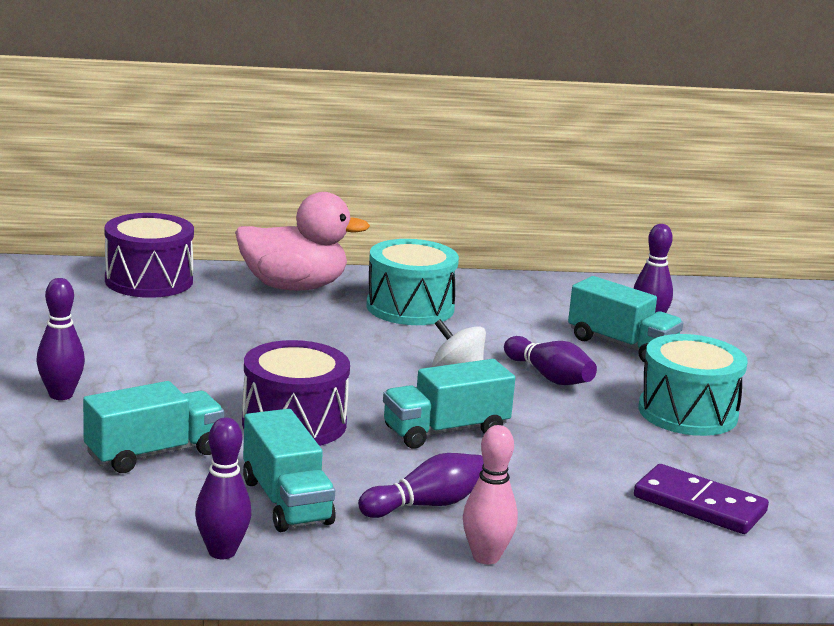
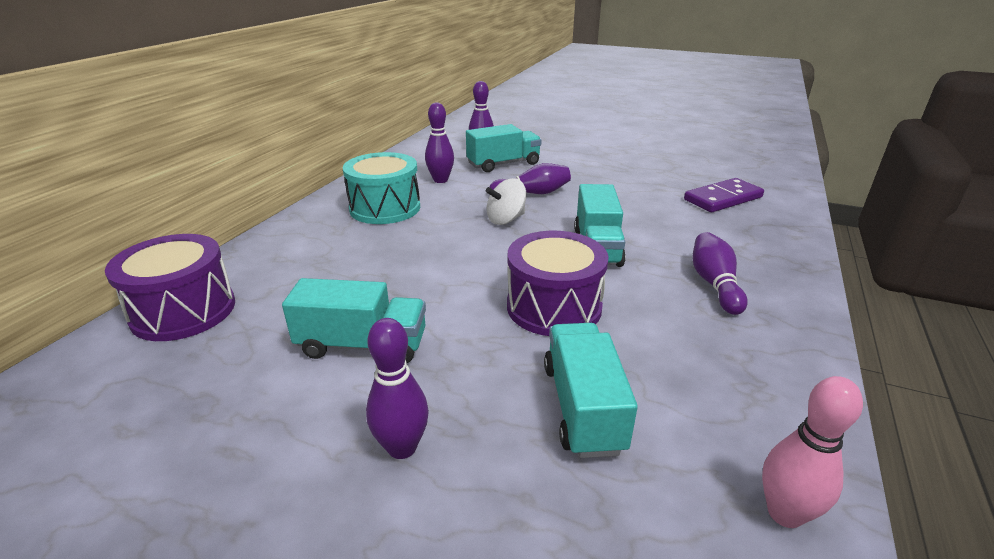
camera: 60 degrees left, 10 degrees up
(222, 552) = (801, 413): purple bowling pin -> purple bowling pin (440, 180)
(286, 502) = (702, 348): turquoise truck -> turquoise truck (362, 345)
(294, 287) = (294, 242): pink duck -> none
(486, 557) = (797, 282): pink bowling pin -> pink bowling pin (784, 513)
(687, 413) = (604, 171): turquoise drum -> none

